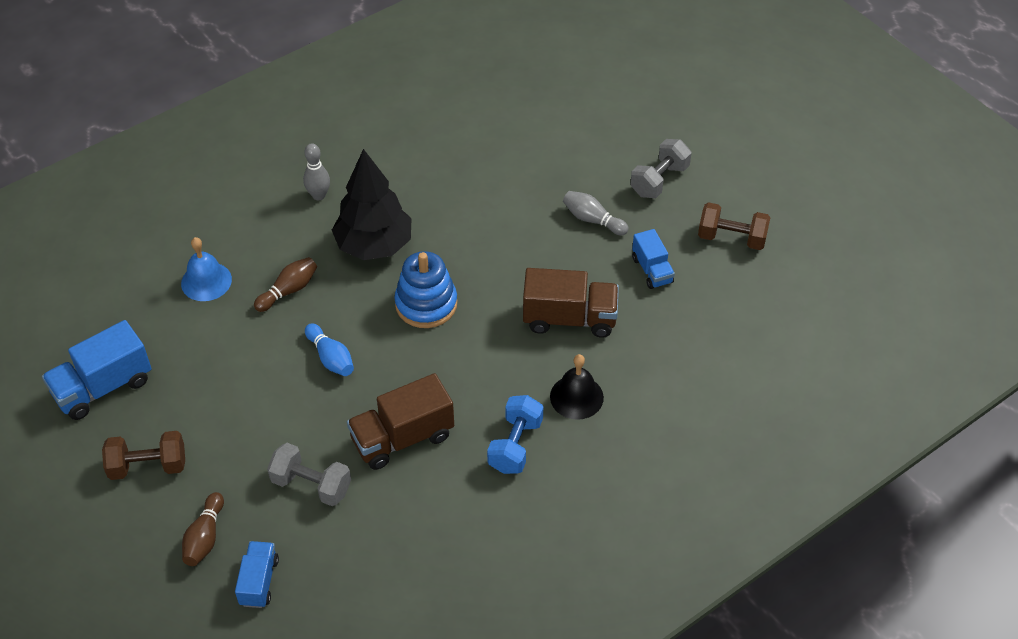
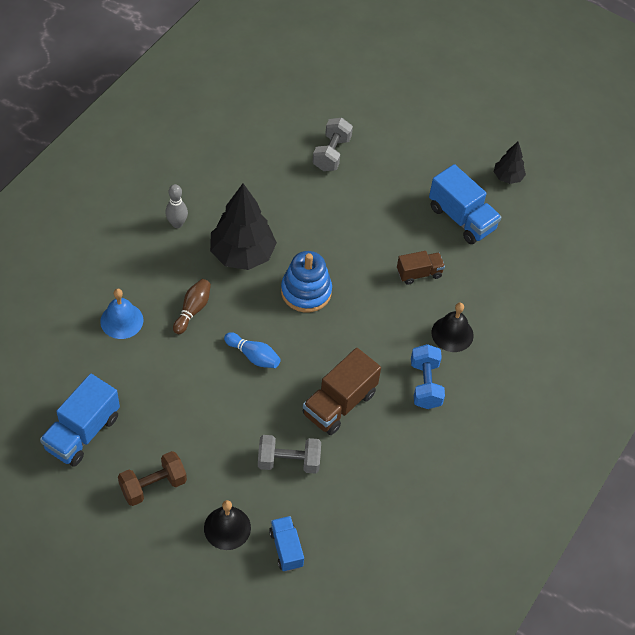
camera: 25 degrees left, 5 degrees up
(205, 537) = (227, 528): brown bowling pin -> black bell
(569, 318) = (419, 273): brown truck -> brown truck, size x0.60
(593, 220) = (400, 189): grey bowling pin -> none
(652, 270) = (462, 218): blue truck -> blue truck, size x1.67
(659, 180) = (435, 144): grey dumbbell -> grey dumbbell (331, 153)
(731, 238) = (507, 177): brown dumbbell -> black tree

